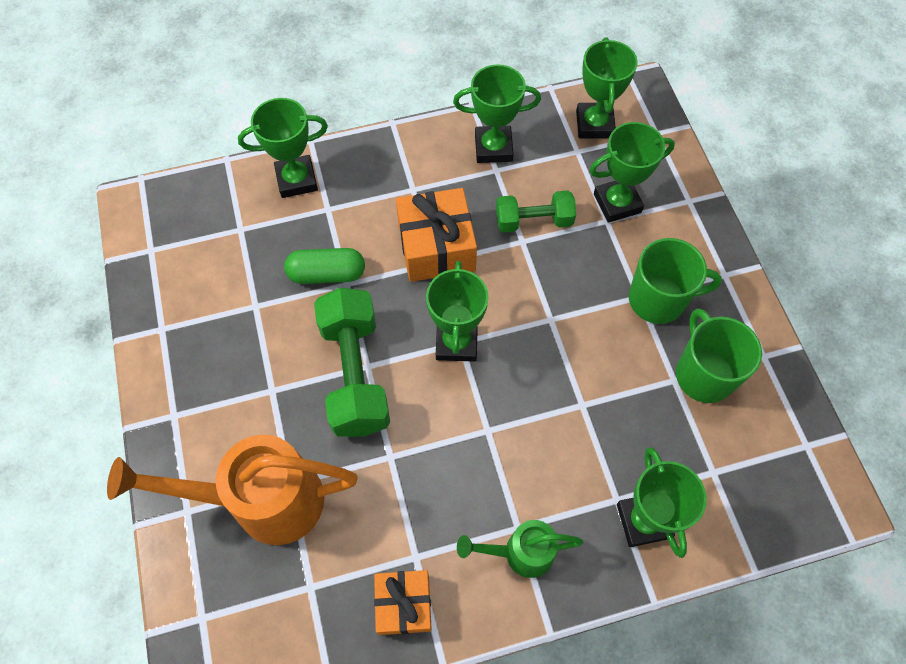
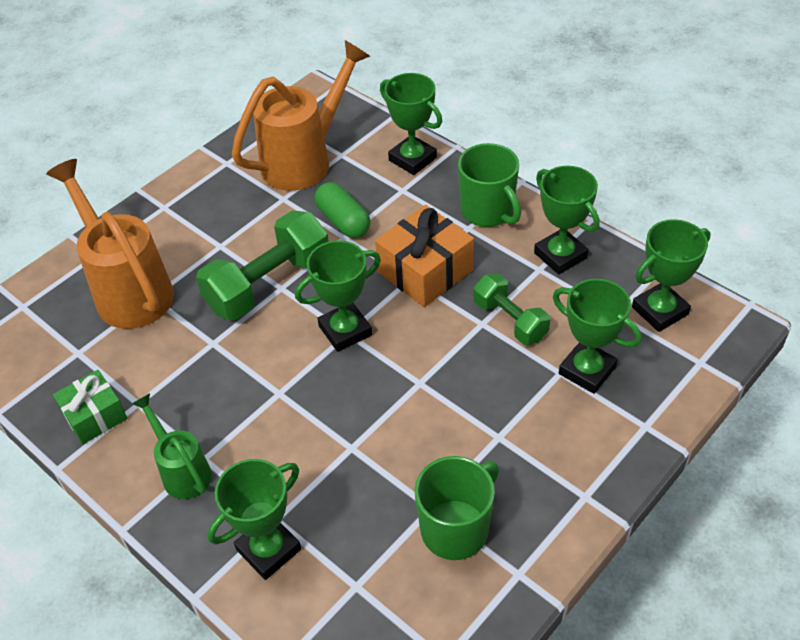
camera: 60 degrees right, 15 degrees down
(220, 260) = (305, 159): none -> orange watering can
(404, 604) = (95, 416): orange gift -> green gift
(658, 299) = (508, 453): green mug -> green mug (488, 211)

